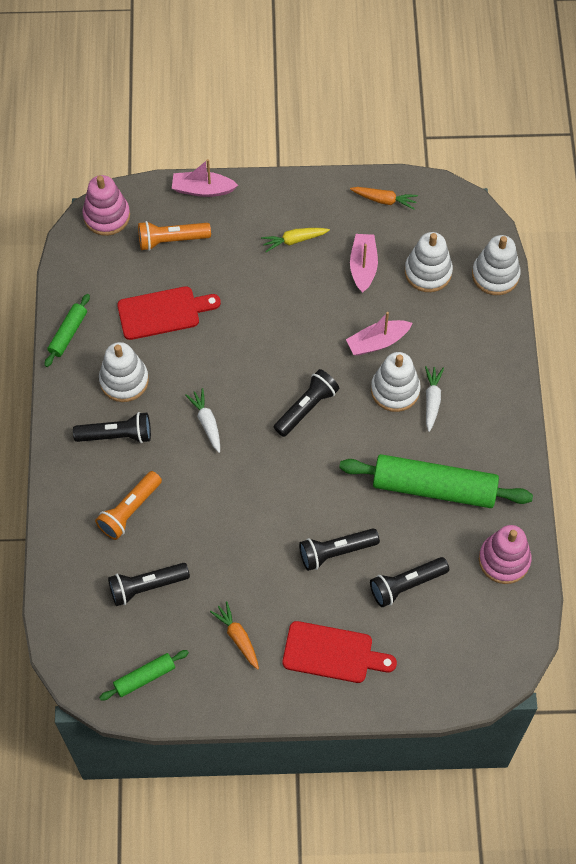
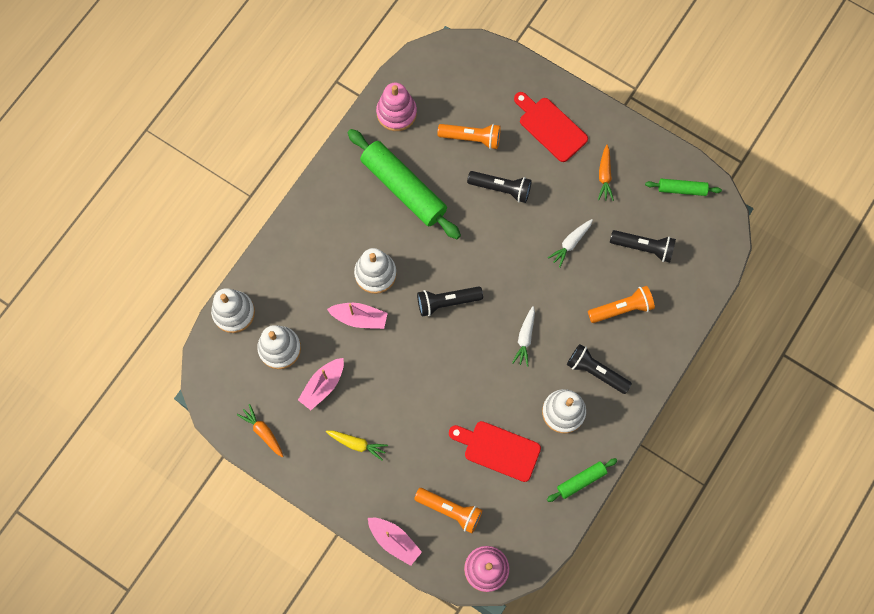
camera: 145 degrees left, 10 degrees up
(406, 585) = (471, 138): black flashlight -> orange flashlight
(432, 400) = (356, 249): white carrot -> white carrot (570, 243)

